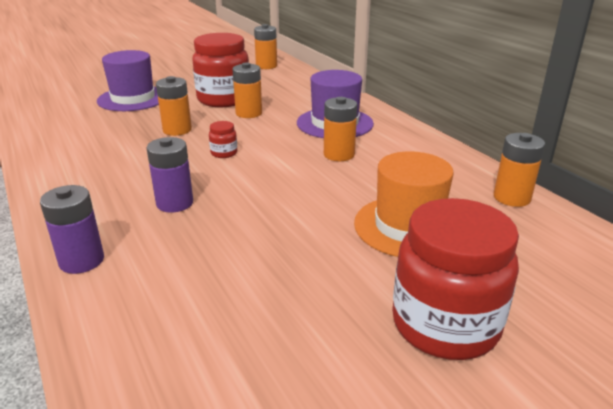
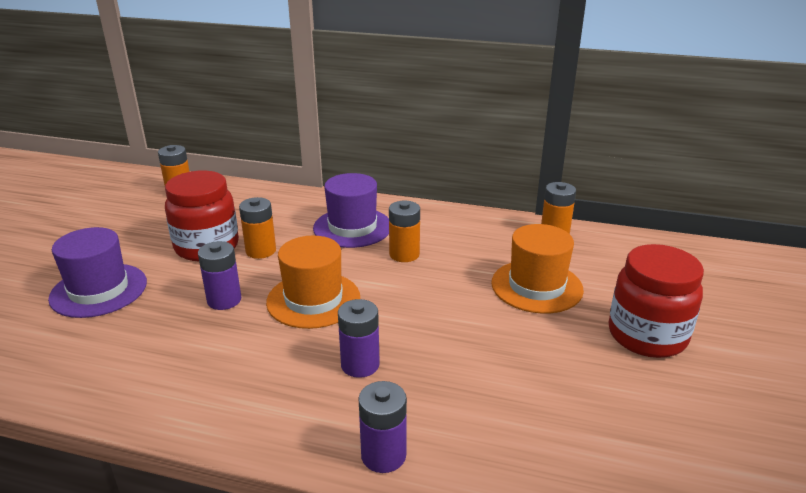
camera: 45 degrees left, 0 degrees up
(177, 130) = (224, 300): orange battery -> purple battery
(224, 153) = (313, 300): red jar -> orange hat

